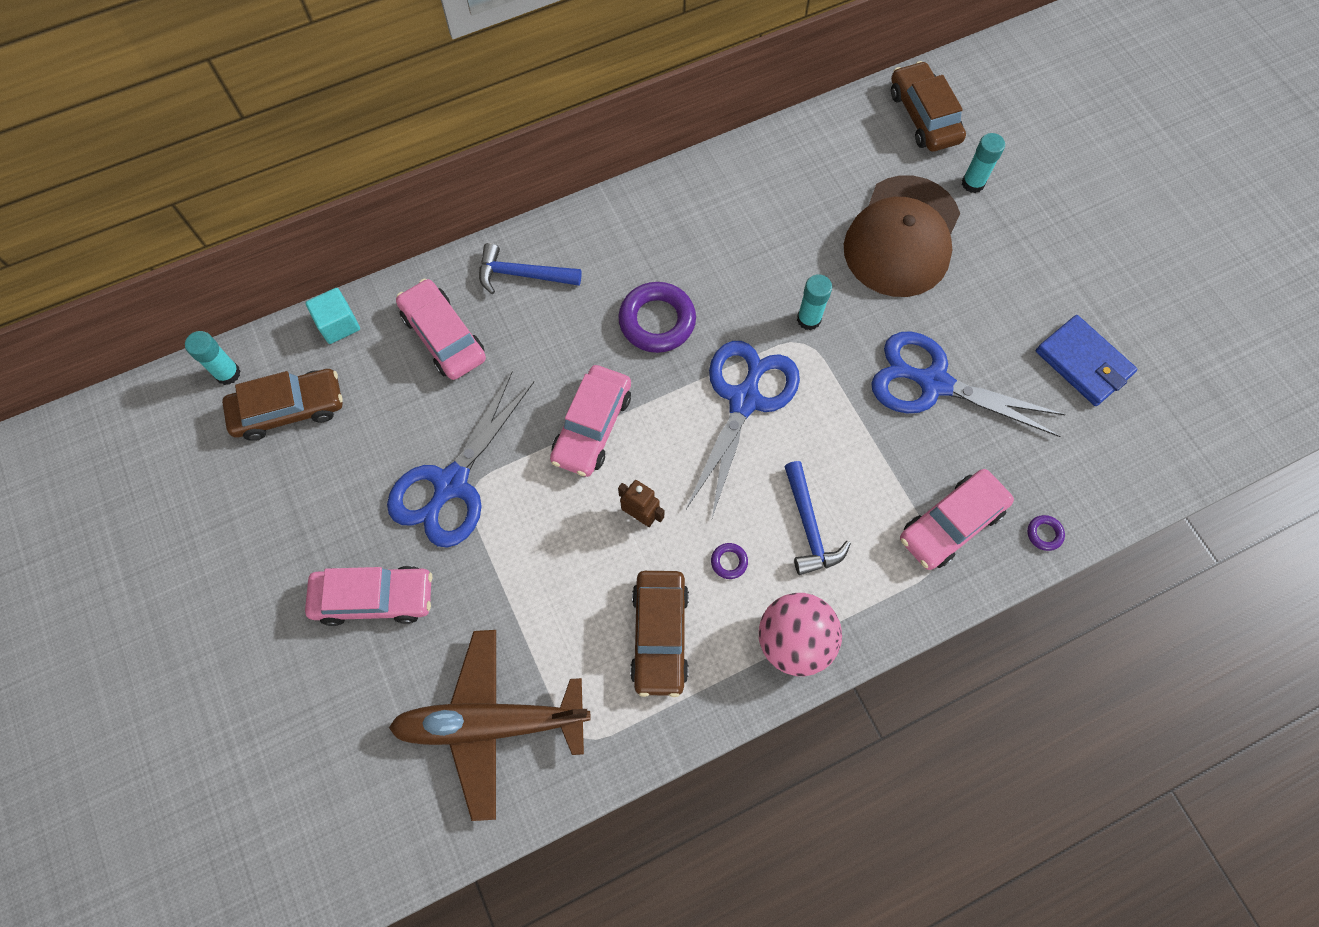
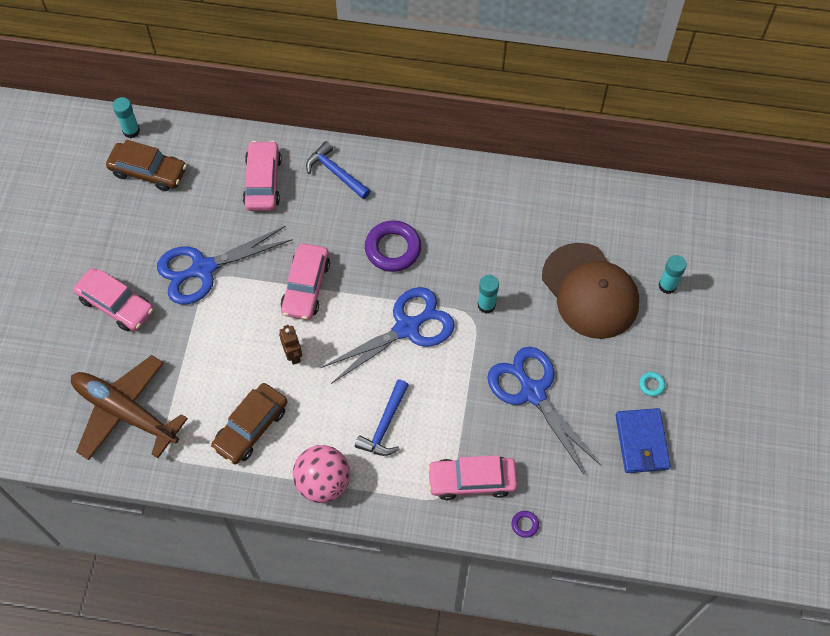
camera: 35 degrees right, 5 degrees down
(338, 324) = (210, 139): turquoise cube -> none
(592, 426) = (306, 287): pink car -> pink car turned 45 degrees counterclockwise
(729, 562) = (322, 414): purple ring -> none
(902, 237) = (590, 291): brown cap -> brown cap turned 90 degrees counterclockwise
(924, 116) = (671, 223): brown car -> none
(1043, 296) = (651, 385): none -> turquoise ring

